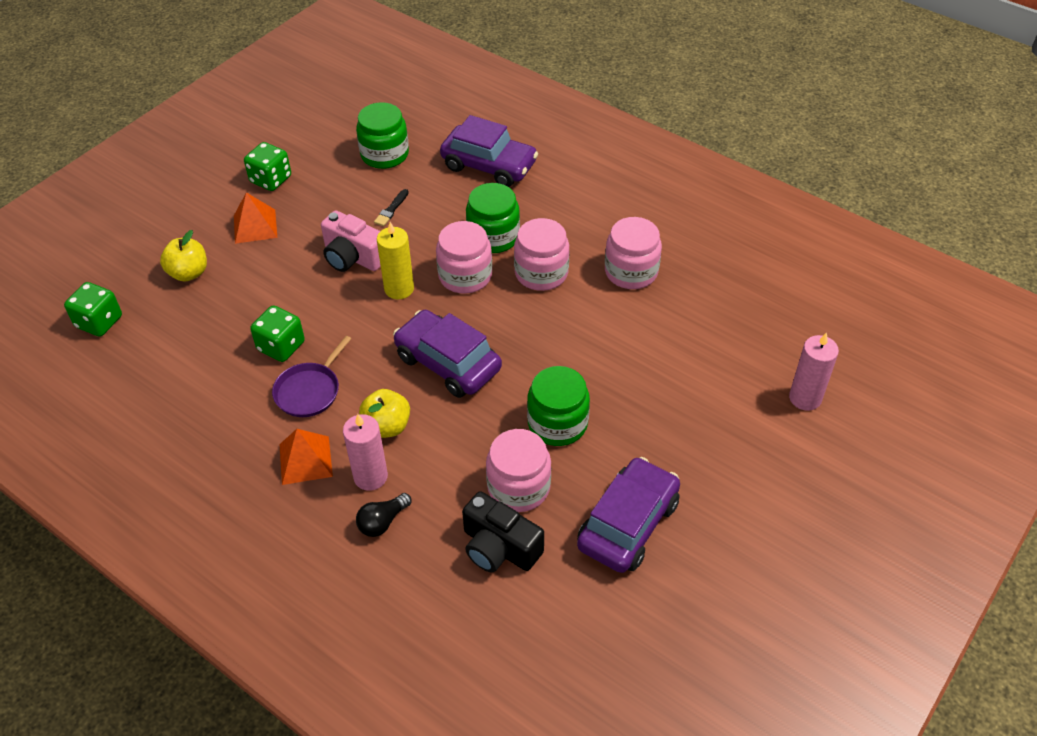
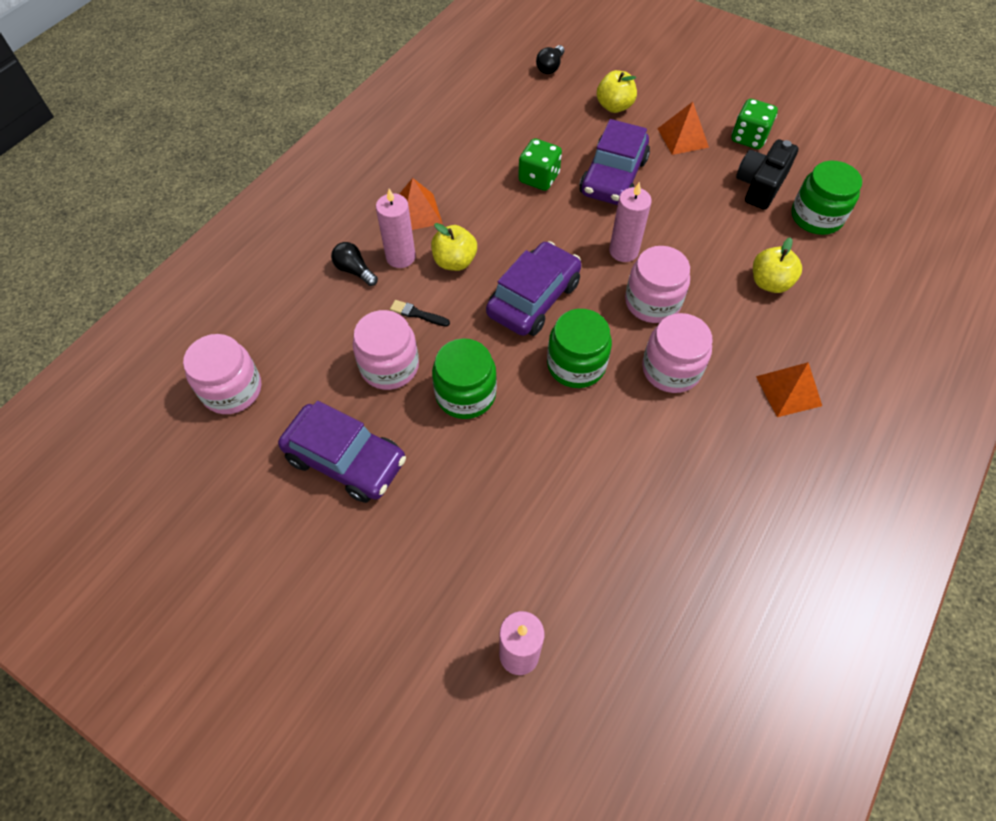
camera: 85 degrees right, 10 degrees up
(99, 322) = (550, 67): green dice -> black light bulb
(309, 391) = (490, 204): purple pan -> none
(353, 257) = (659, 211): pink camera -> none
(391, 209) = (733, 232): black brush -> black brush (417, 314)
(399, 289) = (623, 251): yellow candle -> pink candle
(455, 196) = (769, 283): none -> yellow apple
(489, 165) = (831, 309): purple car -> purple car (613, 177)
(493, 237) = (716, 322): green jar -> green jar (576, 364)
(499, 547) = (325, 355): black camera -> black camera (760, 185)
(568, 205) = (788, 390): none -> orange pyramid
(631, 272) = (692, 459): pink jar -> pink jar (232, 390)

